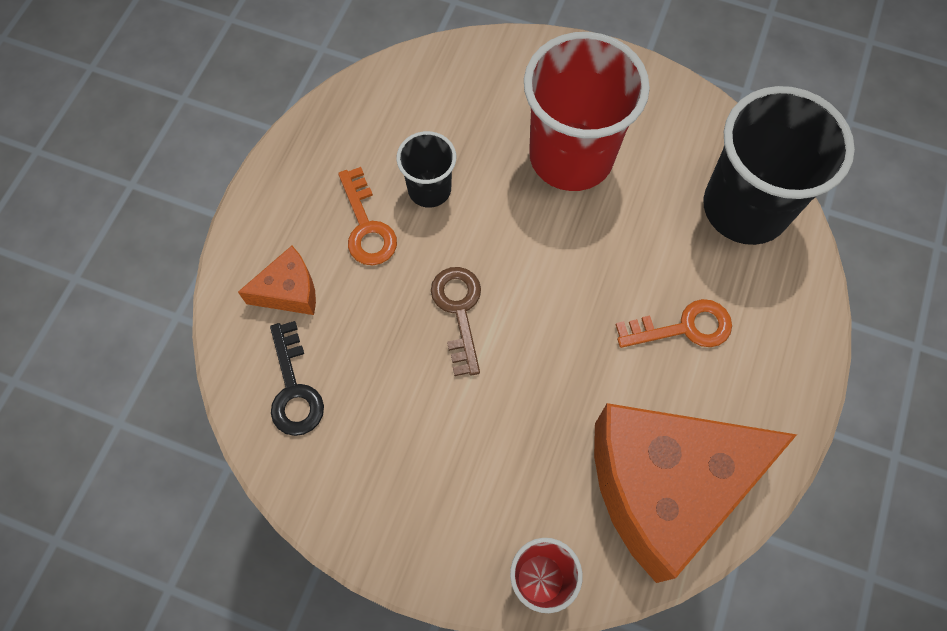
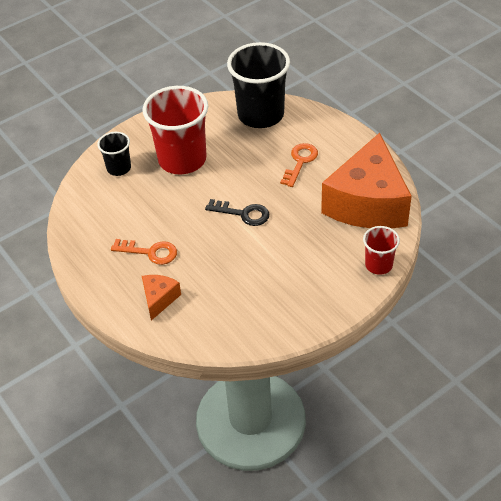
camera: 55 degrees left, 20 degrees down
(294, 388) = (215, 319): black key -> black key (243, 213)
(429, 189) = (152, 219): black cup -> black cup (119, 168)
(459, 311) = (227, 236): brown key -> none

